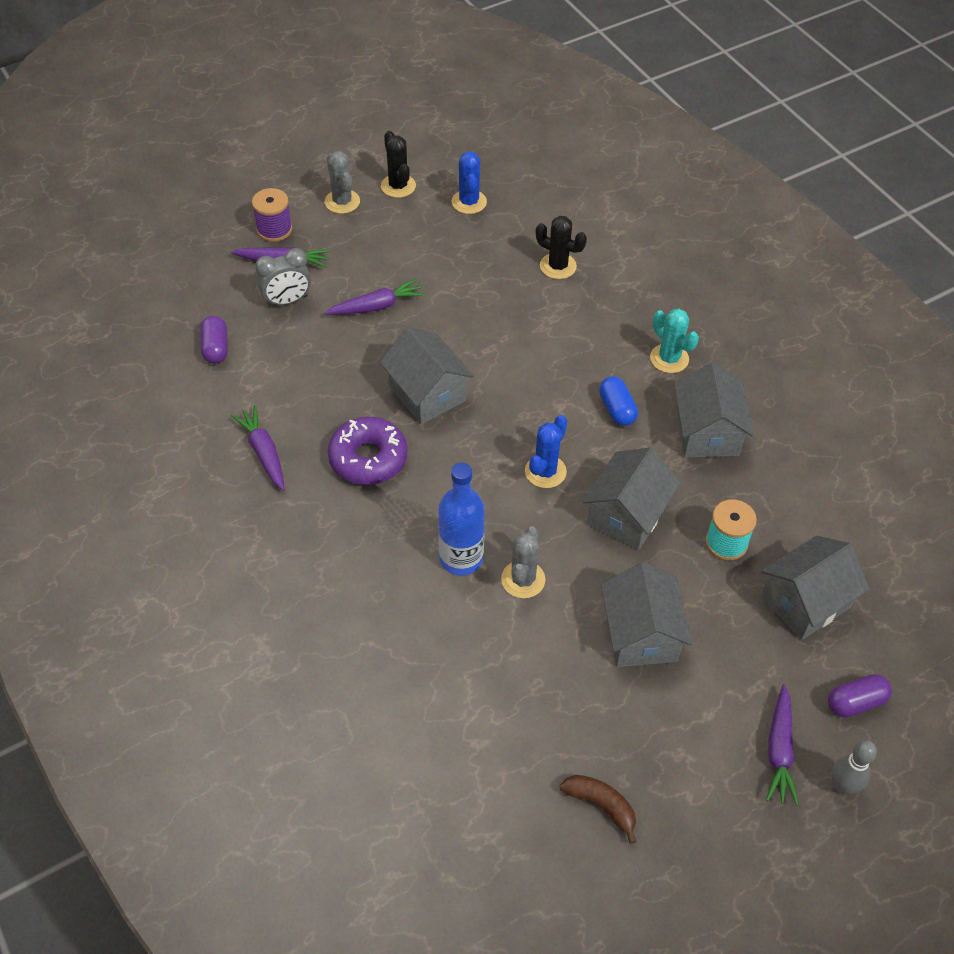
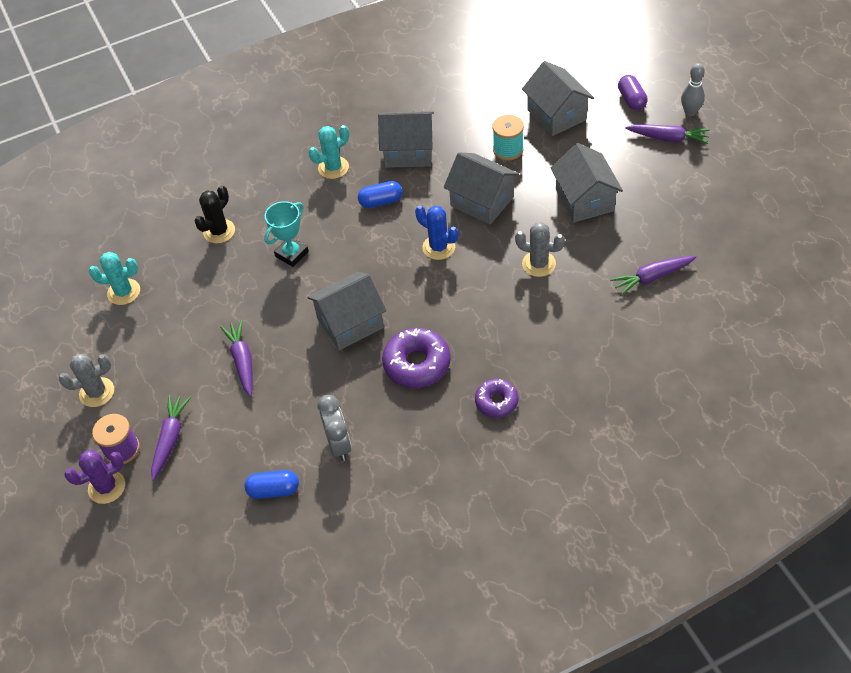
camera: 80 degrees left, 0 degrees up
(215, 348) = (274, 490): purple capsule -> blue capsule
(233, 225) = (106, 487): none -> purple cactus
(264, 452) = (404, 442): purple carrot -> purple carrot (652, 277)
(287, 301) = (222, 433): grey clock -> grey clock (339, 444)
(311, 537) = (496, 402): none -> purple donut
(398, 186) = (87, 347): black cactus -> none
(461, 558) = (519, 301): blue bottle -> none
(469, 202) = (124, 292): blue cactus -> turquoise cactus
(527, 332) = (292, 254): none -> turquoise trophy
(601, 805) = (716, 228): brown banana -> none
(640, 634) = (584, 200): grey house -> grey house turned 75 degrees clockwise

